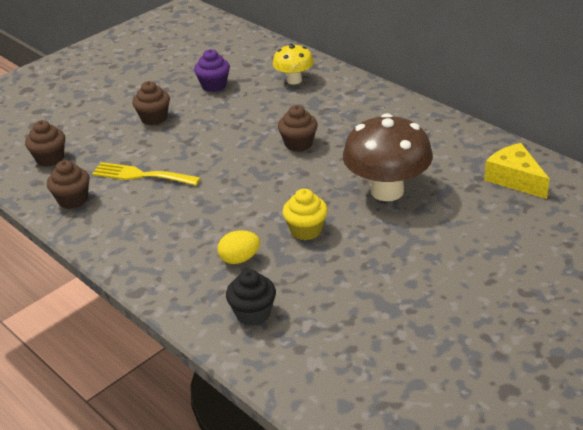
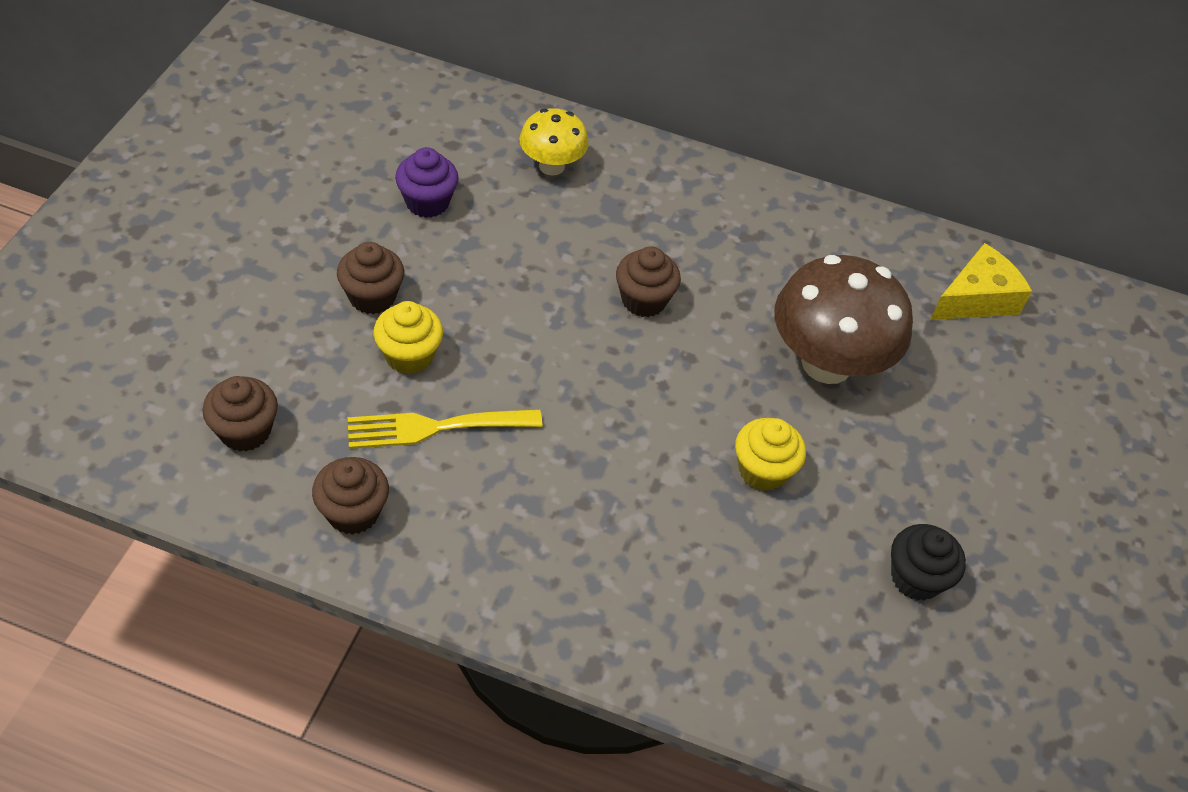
camera: 35 degrees left, 15 degrees up
(152, 144) = (409, 356): none -> yellow cupcake
(239, 259) = (703, 555): yellow egg -> none
(253, 313) = (788, 651): black cupcake -> black cupcake (916, 578)
(514, 179) = (976, 298): yellow cheese -> yellow cheese turned 120 degrees clockwise

